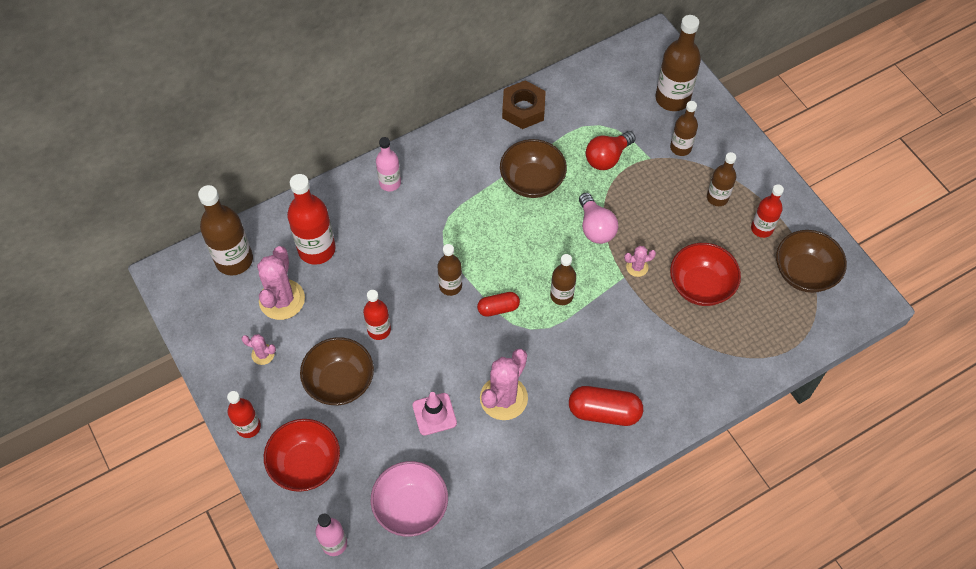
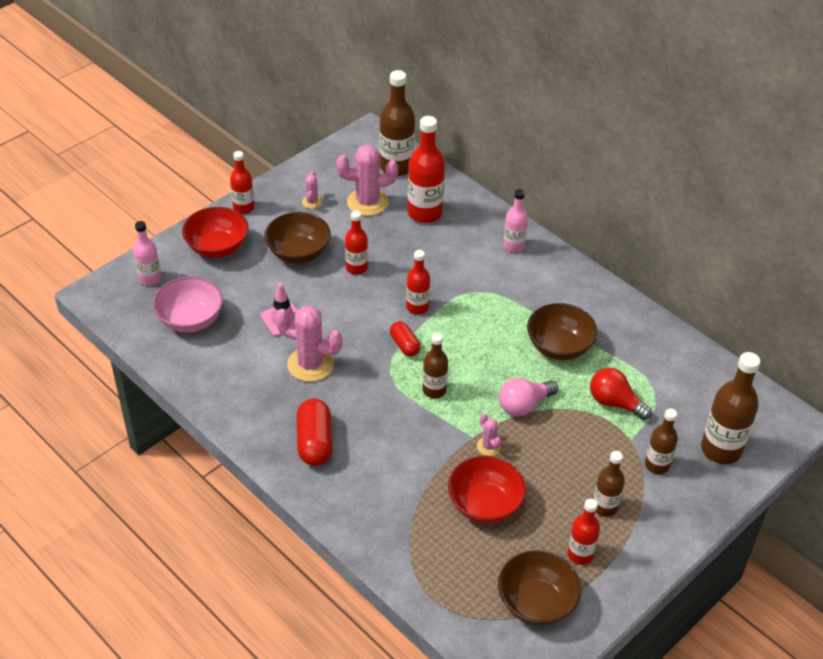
camera: 75 degrees right, 15 degrees down
(450, 286) = (417, 307): brown bottle -> red bottle
(523, 109) = (644, 326): brown nut -> none

